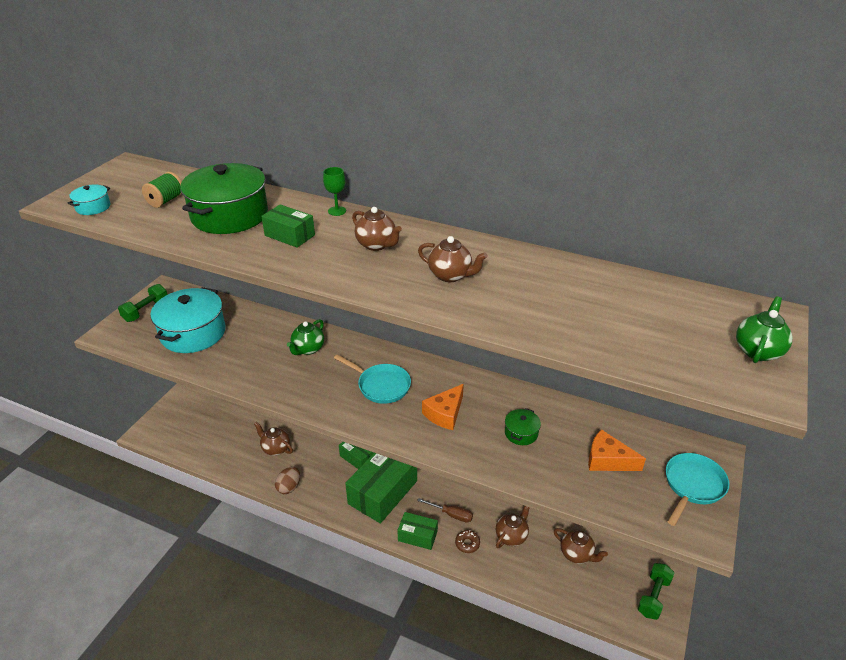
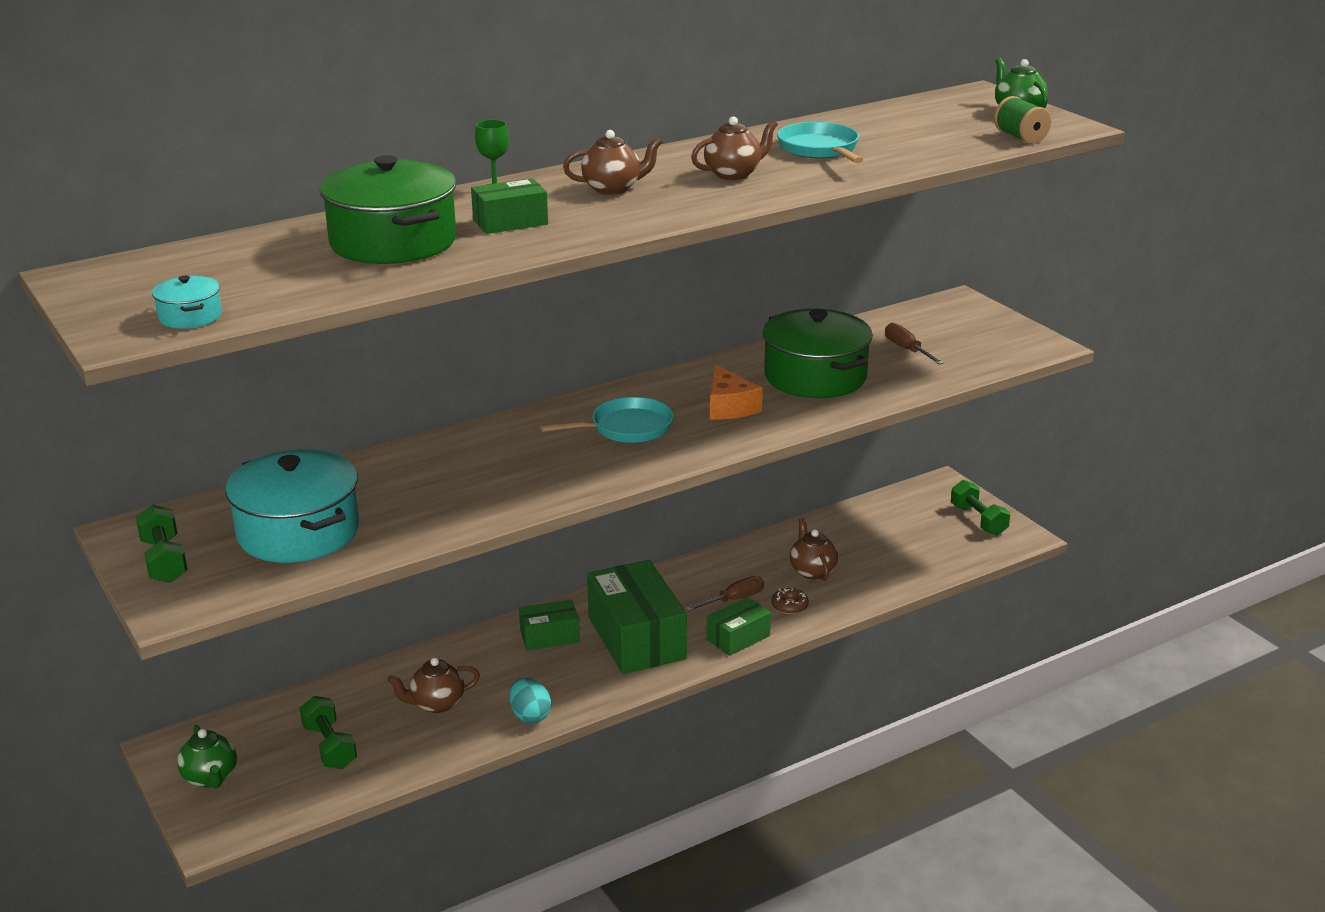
camera: 55 degrees left, 10 degrees down
(166, 200) = (267, 270): green spool -> green spool (1020, 137)
(222, 432) = (329, 746): none -> green dumbbell
(289, 487) = (530, 716): brown egg -> turquoise egg
(308, 349) = (479, 455): green teapot -> green teapot (210, 778)
(521, 433) = (815, 377): green pot -> green pot, size x2.25
(576, 554) = (881, 540): brown teapot -> none
(607, 460) = (907, 350): orange cheese -> brown screwdriver
(692, 486) = (985, 326): turquoise pan -> turquoise pan (820, 149)

